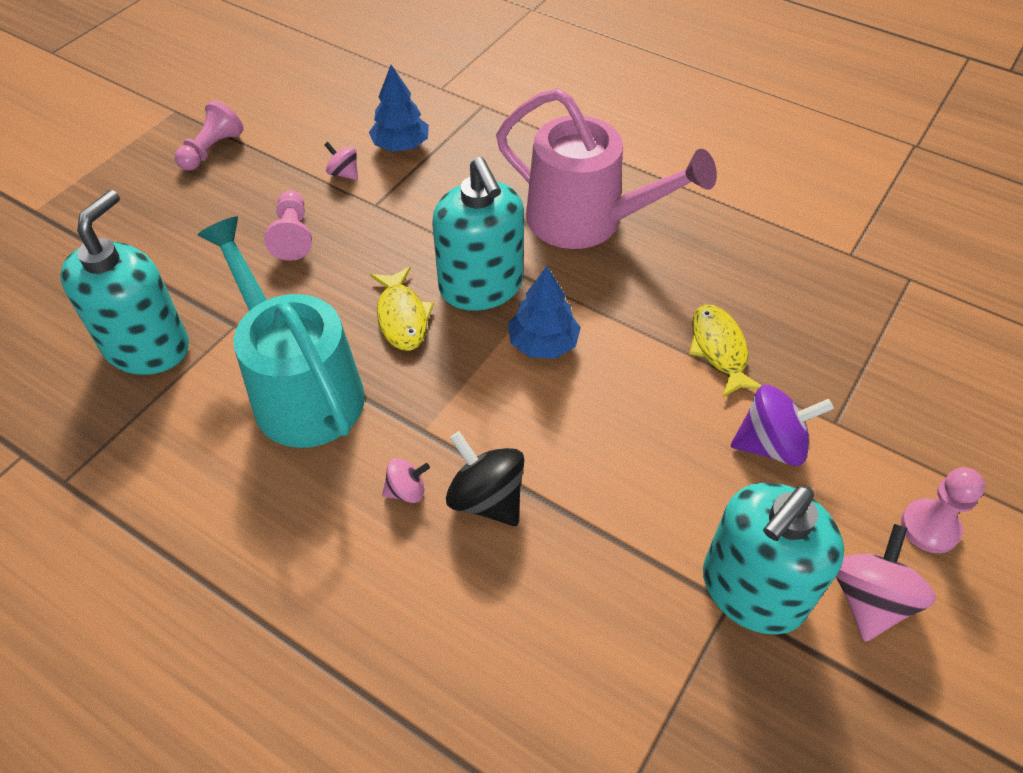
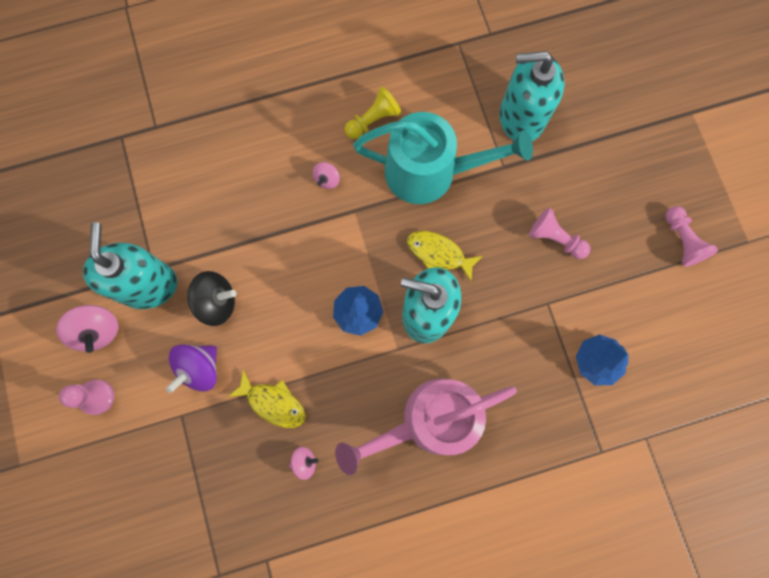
camera: 130 degrees right, 25 degrees up
(147, 347) = (521, 117): turquoise soap dispenser -> turquoise soap dispenser turned 120 degrees clockwise
(270, 500) = (373, 120): none -> yellow pawn
(344, 173) = (594, 305): pink spinning top -> pink spinning top (304, 462)
(486, 498) = (292, 211): black spinning top -> black spinning top (217, 302)

